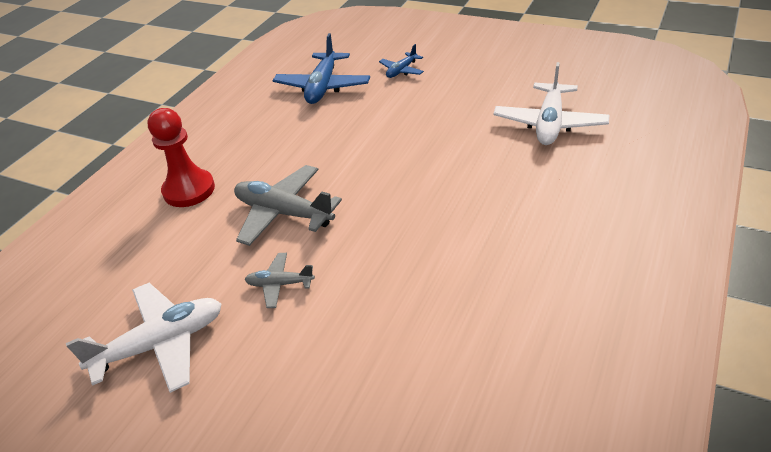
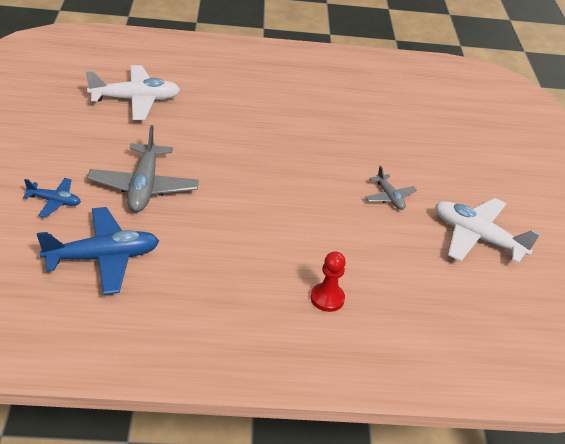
camera: 125 degrees left, 0 degrees up
(189, 190) = (327, 298): red pawn -> red pawn, size x0.63
(284, 213) = (320, 219): grey plane -> grey plane (144, 186)

